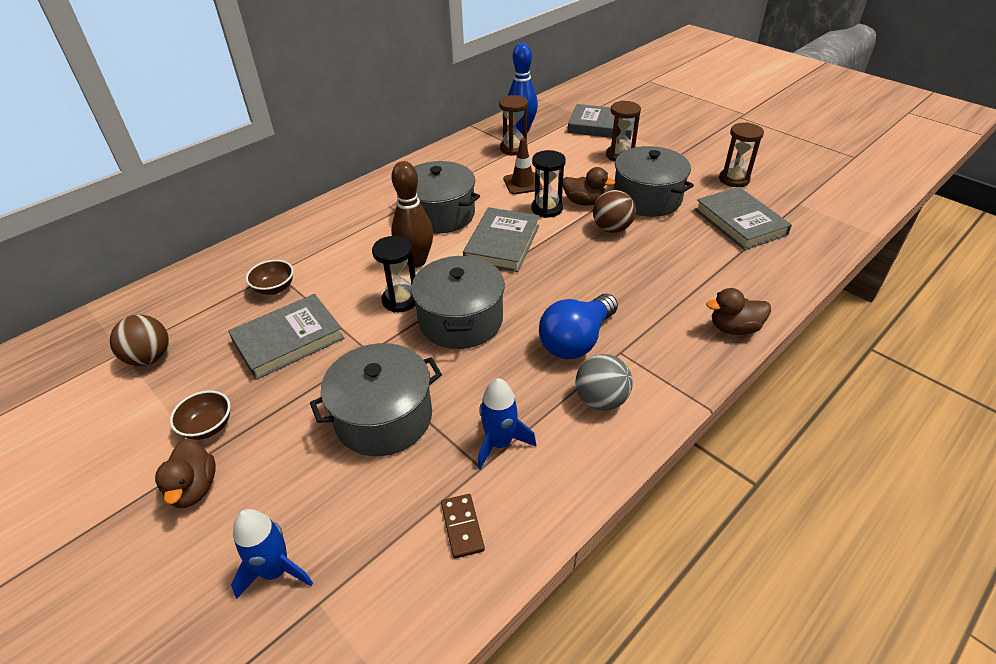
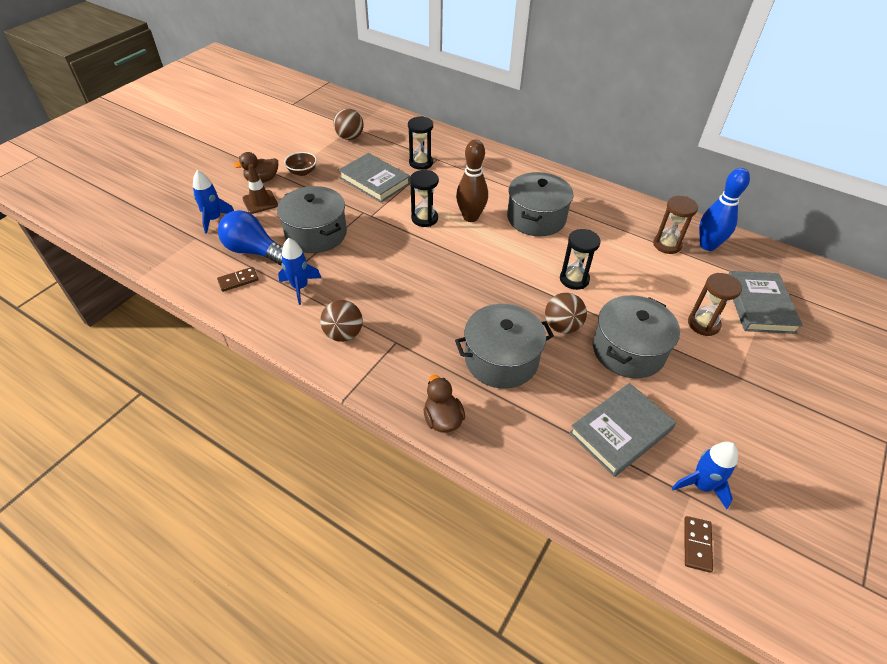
camera: 75 degrees right, 5 degrees up
(274, 288) = (421, 163): brown bowl -> black hourglass
(460, 320) = (411, 251): grey pot -> grey pot (501, 359)
(502, 243) = (511, 259): grey book -> none
(522, 183) = (608, 259): brown traffic cone -> brown traffic cone (260, 202)
(576, 341) = (403, 315): blue light bulb -> blue light bulb (254, 251)
(584, 202) = (597, 303): brown duck -> none
(601, 400) = (343, 334): grey ball -> brown ball
(734, 179) = (710, 429): brown hourglass -> none
(788, 196) = (701, 485): none -> blue rocket
(842, 211) = (697, 544): none -> brown domino

